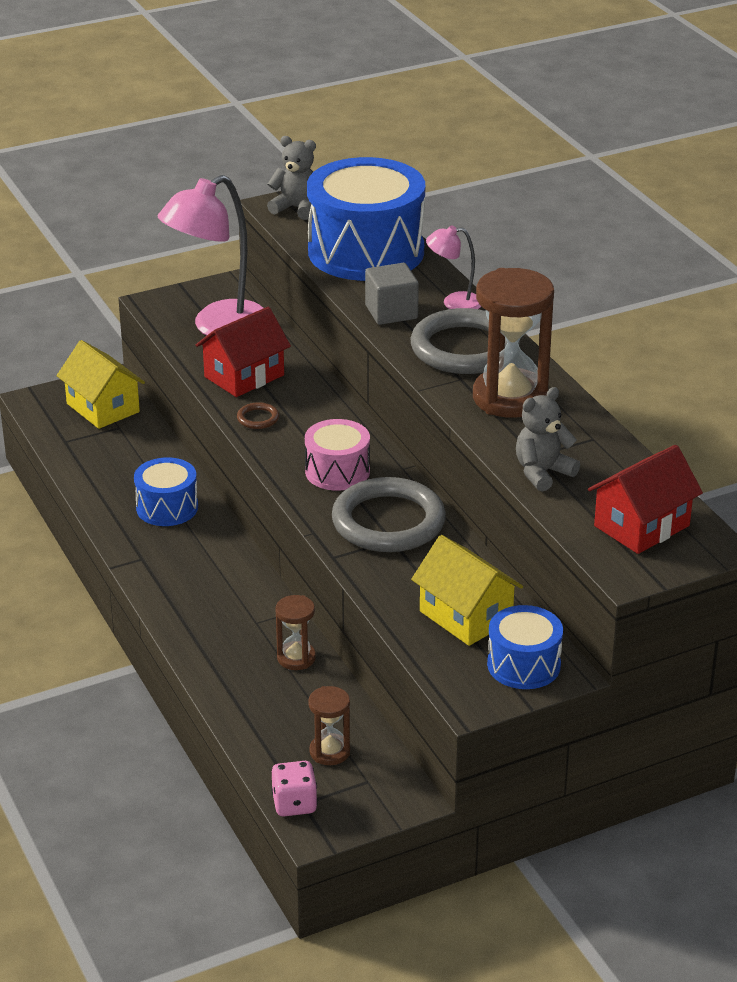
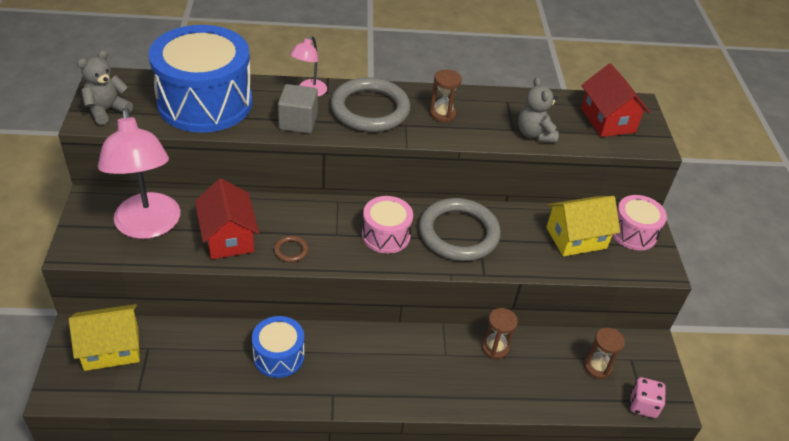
camera: 70 degrees left, 10 degrees up
(510, 398) = (442, 114): brown hourglass -> brown hourglass, size x0.50
(523, 665) = (633, 233): blue drum -> pink drum

